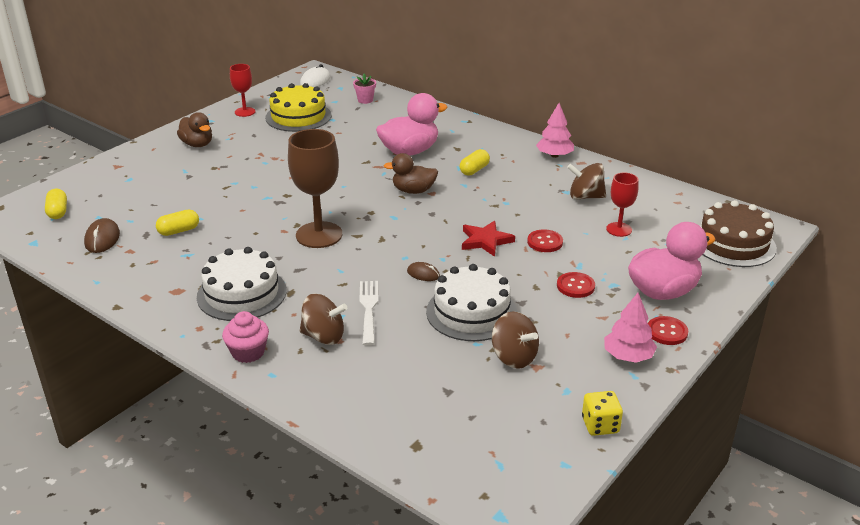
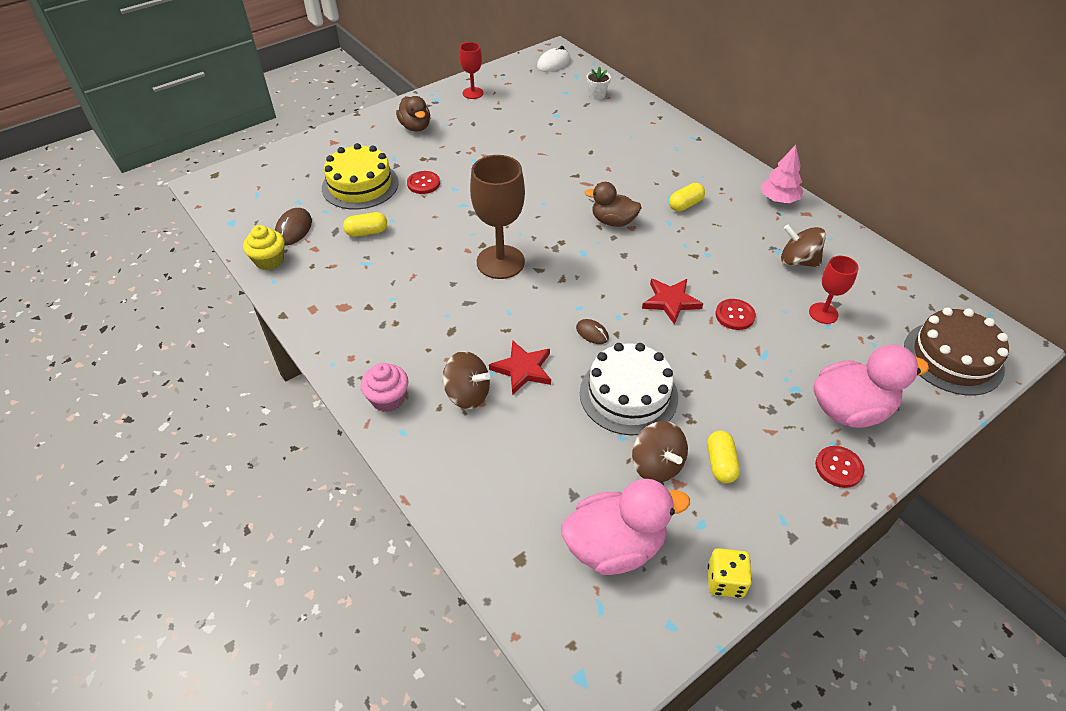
camera: 15 degrees right, 15 degrees up
(58, 212) = (263, 189): yellow capsule -> yellow capsule (720, 463)
(86, 266) = (269, 260): none -> yellow cupcake
(242, 293) = (403, 322): white cake -> none
(298, 116) = (523, 106): yellow cake -> yellow cake (360, 185)
(365, 100) = (597, 95): pink flower pot -> white flower pot
(369, 310) = (523, 369): white fork -> red star
(409, 151) = (624, 169): pink duck -> pink duck (615, 546)
(575, 286) = (752, 382): red button -> red button (423, 183)
(628, 356) = (784, 492): pink tree -> none

